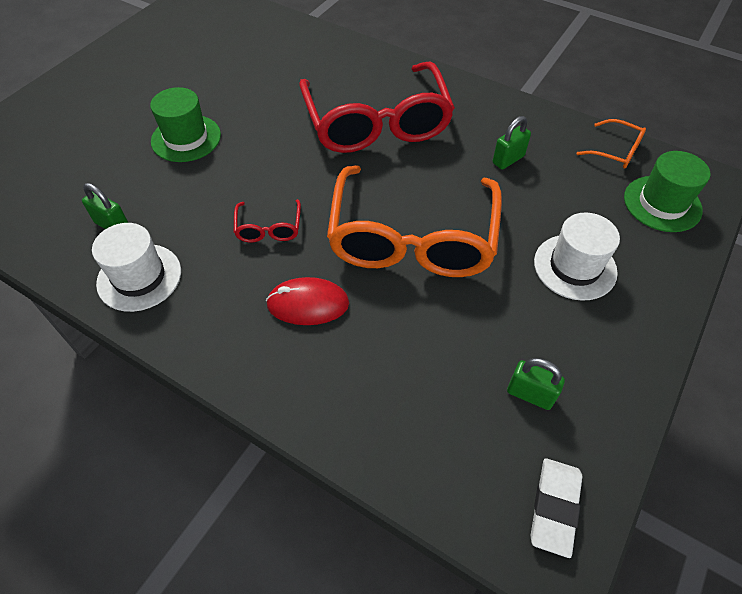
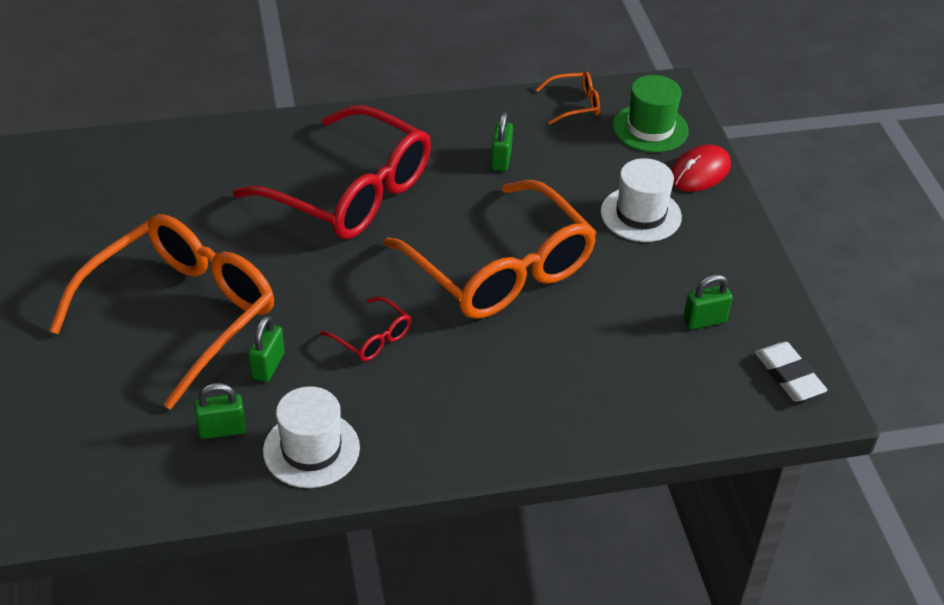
camera: 45 degrees left, 10 degrees down
(186, 138) = (181, 314): green hat -> orange glasses
(187, 203) = (268, 366): none -> green padlock
(308, 304) = (481, 371): red mouse -> red mouse (699, 172)

